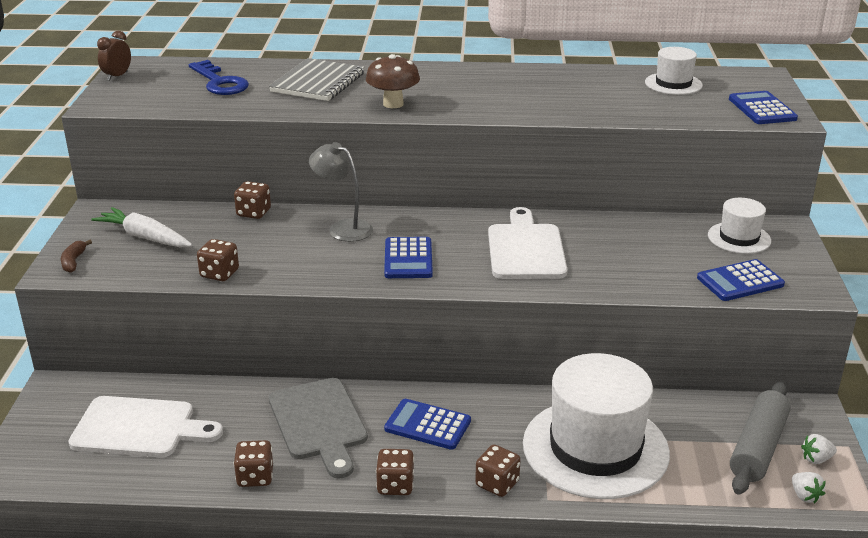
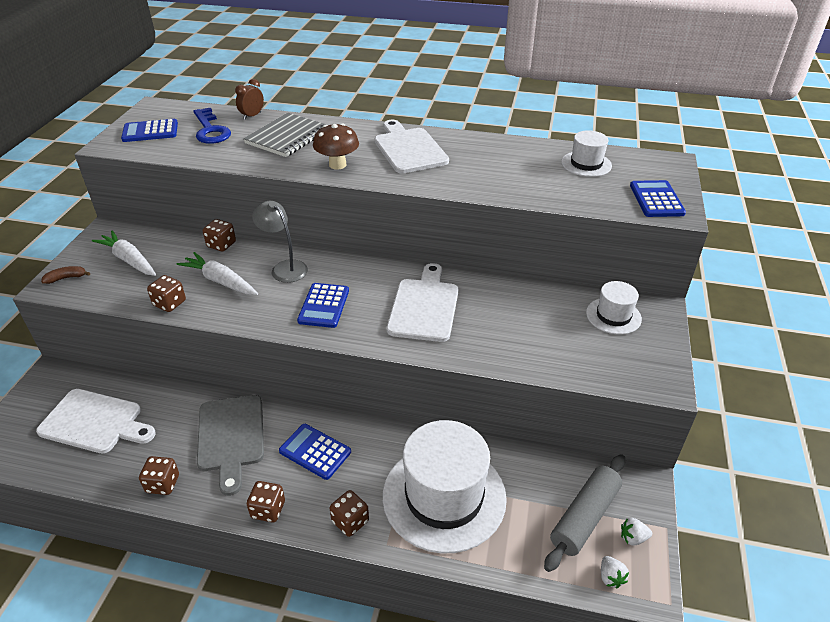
camera: 10 degrees right, 10 degrees up
(73, 261) = (66, 278): brown banana -> brown banana turned 60 degrees clockwise
(117, 76) = (136, 117): brown clock -> brown clock (252, 116)
(271, 247) = (220, 281): none -> white carrot
(468, 84) = (409, 149): none -> white cutting board
(740, 281) = (598, 364): blue calculator -> blue calculator (150, 131)

